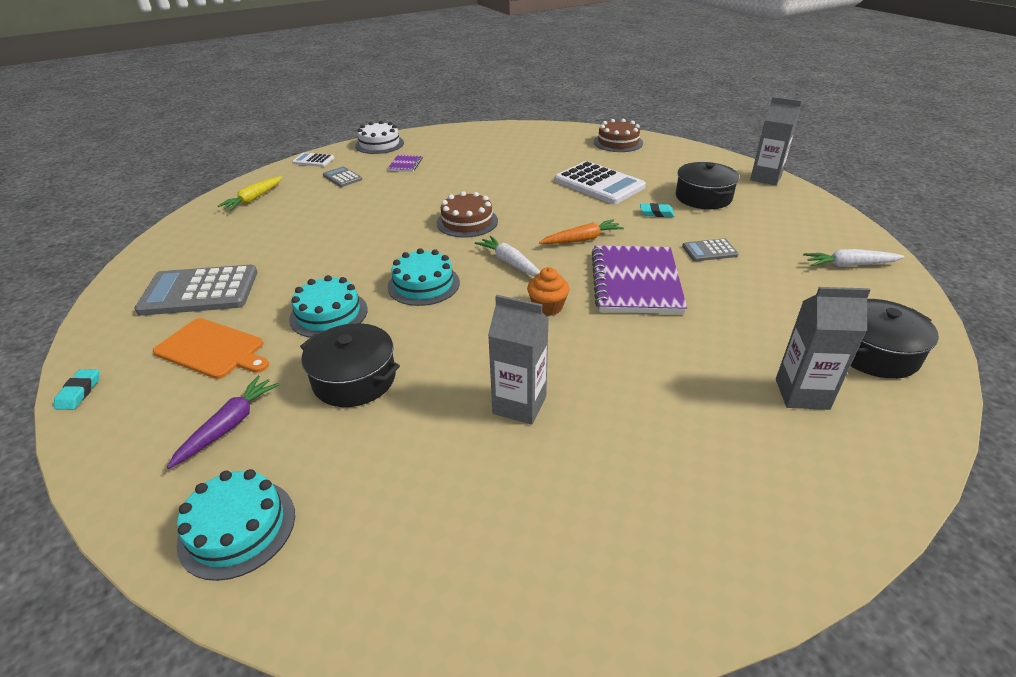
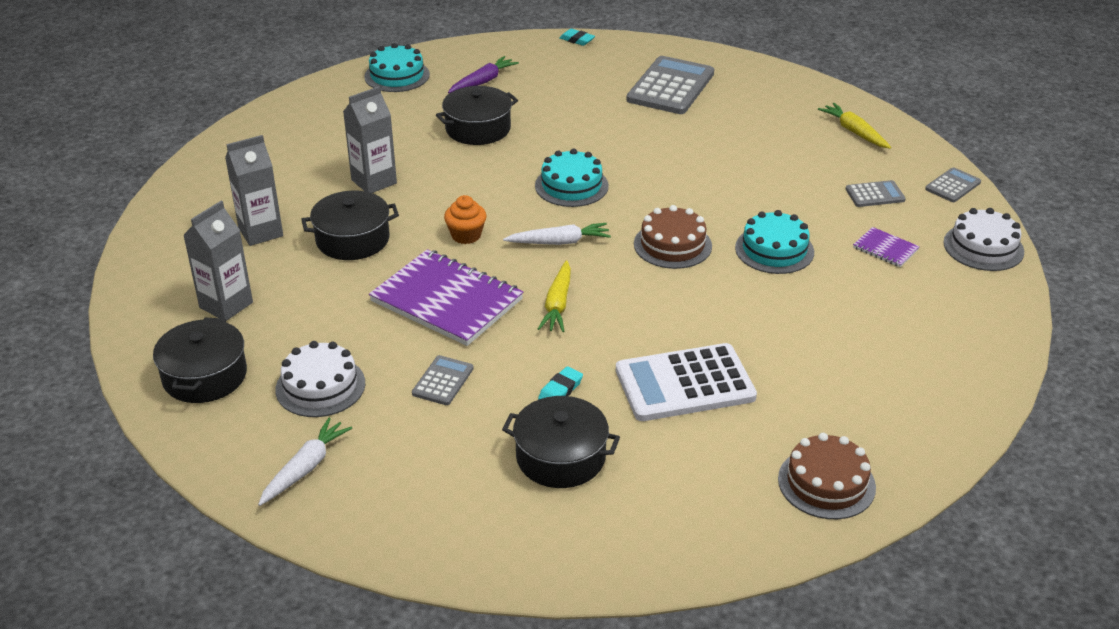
camera: 120 degrees right, 0 degrees up
(212, 349) = (577, 84): orange cutting board -> none
(229, 426) = (483, 82): purple carrot -> purple carrot turned 105 degrees counterclockwise
(313, 160) = (953, 186): white calculator -> grey calculator
(328, 314) = (574, 134): turquoise cake -> turquoise cake (774, 250)
(582, 239) = (557, 304): orange carrot -> yellow carrot
(624, 367) = (352, 239): none -> black pot
(765, 178) = (556, 567): grey carton -> grey carton (260, 232)
(790, 293) = (320, 386): none -> white cake

